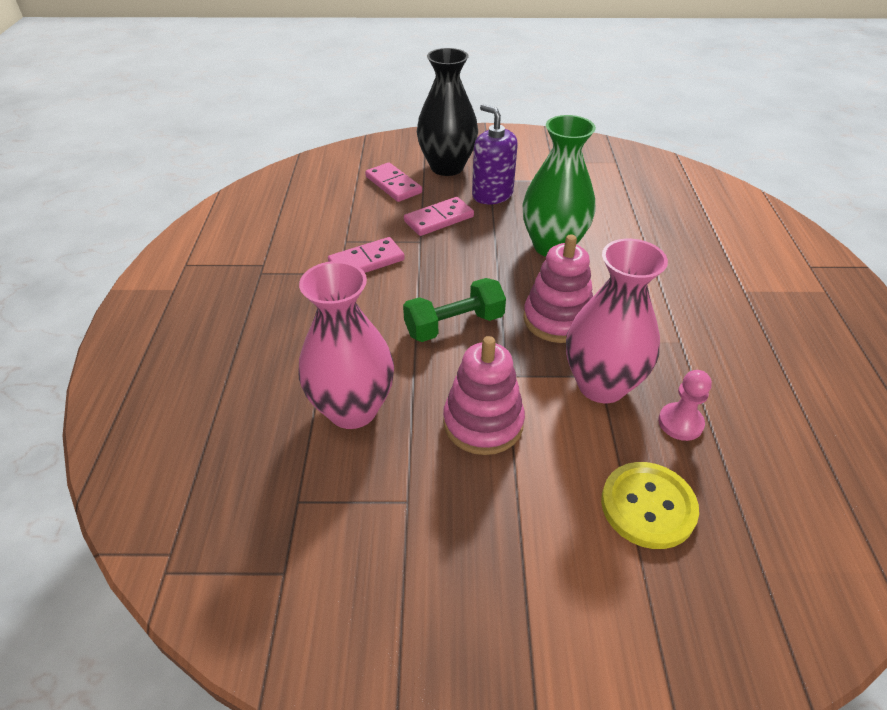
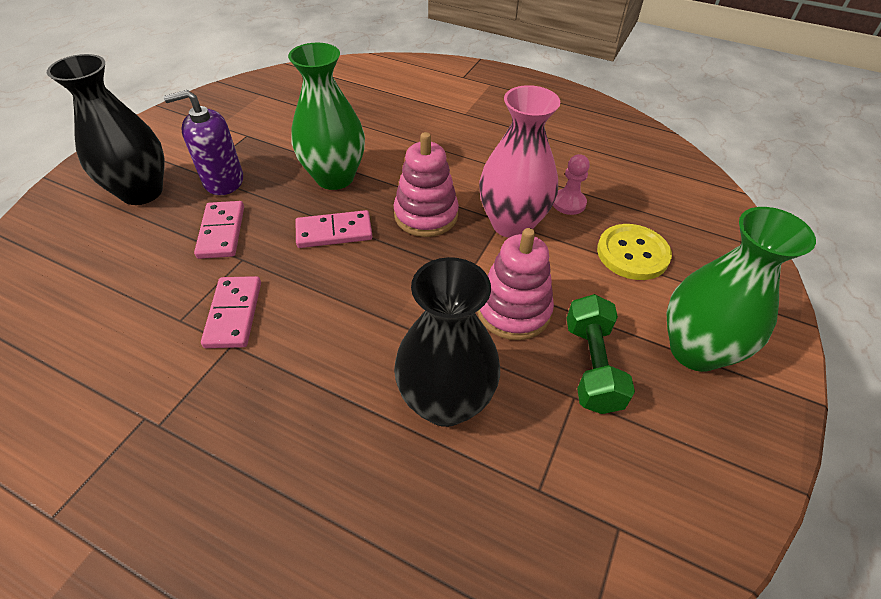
camera: 65 degrees left, 5 degrees up
(352, 409) = (445, 402): pink vase -> black vase
(393, 185) = (123, 244): pink domino -> pink domino (334, 232)
(454, 325) = (384, 282): green dumbbell -> green dumbbell (591, 366)
(536, 604) = (695, 350): none -> green vase

